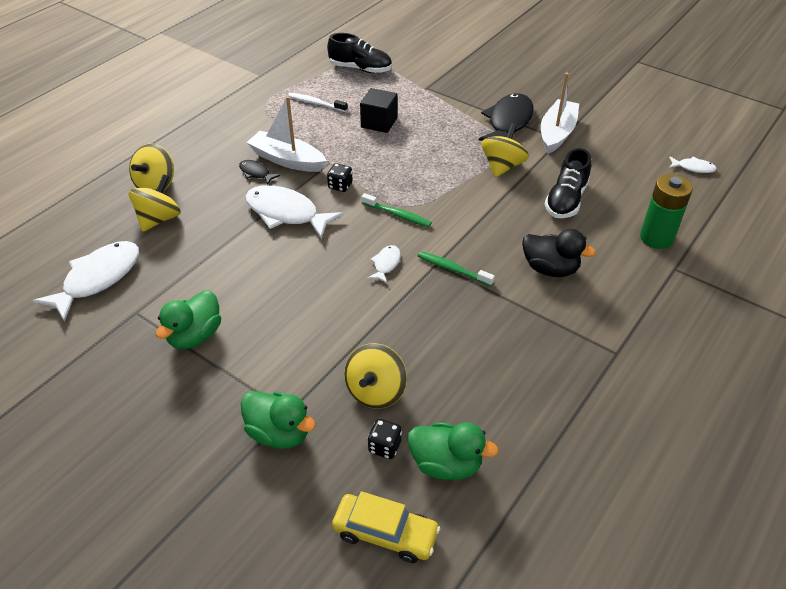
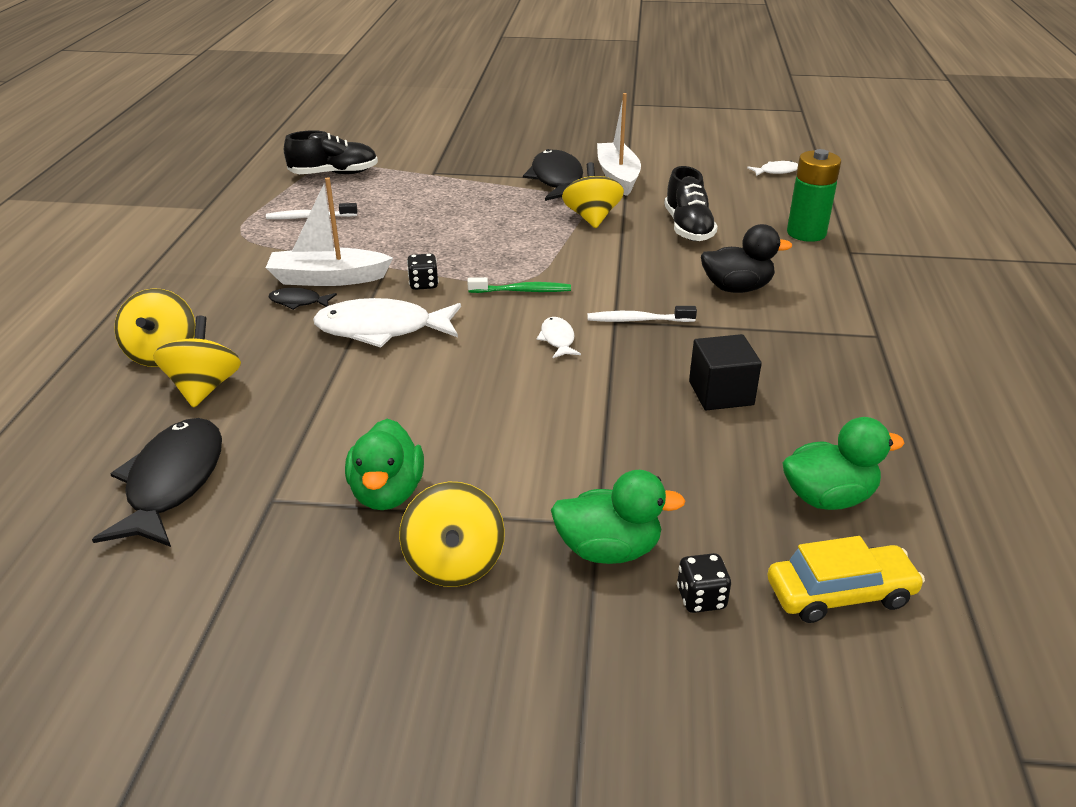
camera: 30 degrees left, 10 degrees down
(98, 279) = (172, 482): white fish -> black fish
(376, 391) = (677, 461): yellow spinning top -> yellow spinning top (454, 563)
(379, 122) = (409, 215): black cube -> black cube (721, 393)
(384, 447) = (746, 510): black dice -> black dice (701, 598)
(452, 269) = (637, 320): green toothbrush -> white toothbrush

